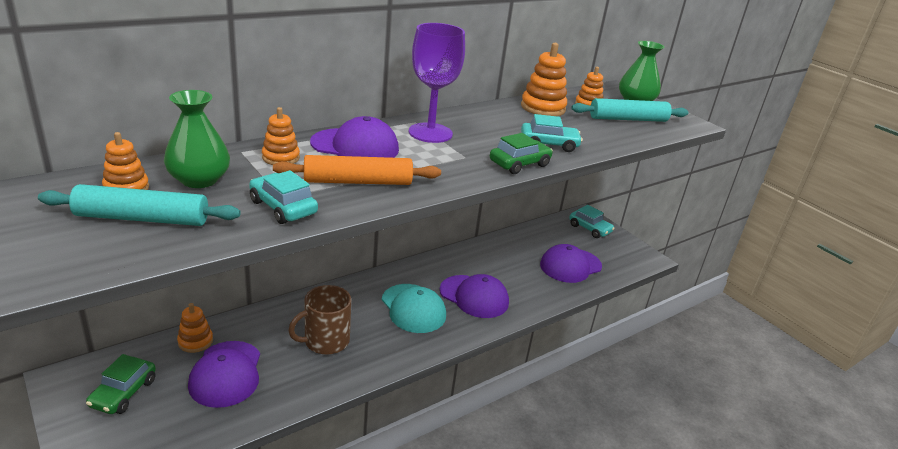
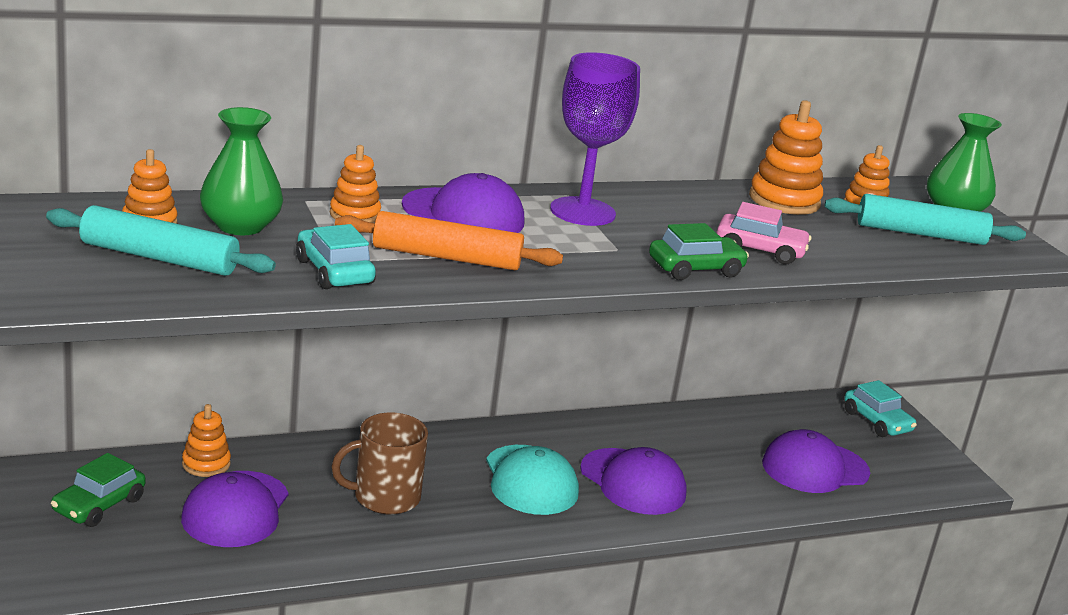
camera: 15 degrees right, 5 degrees down
(549, 144) = (760, 250): turquoise car -> pink car

